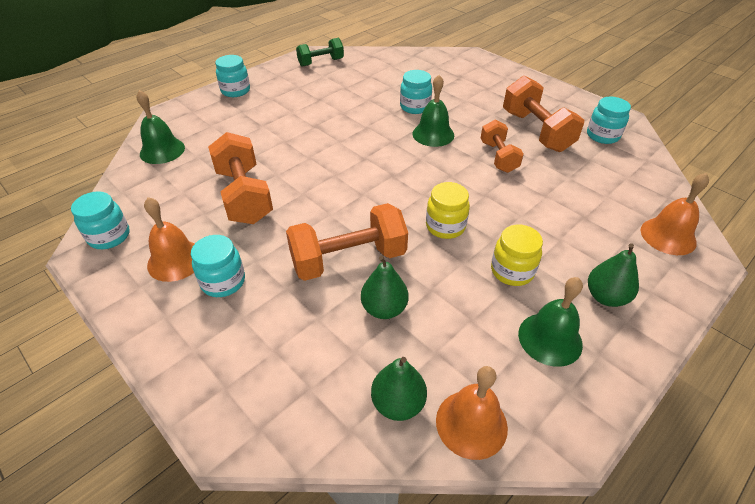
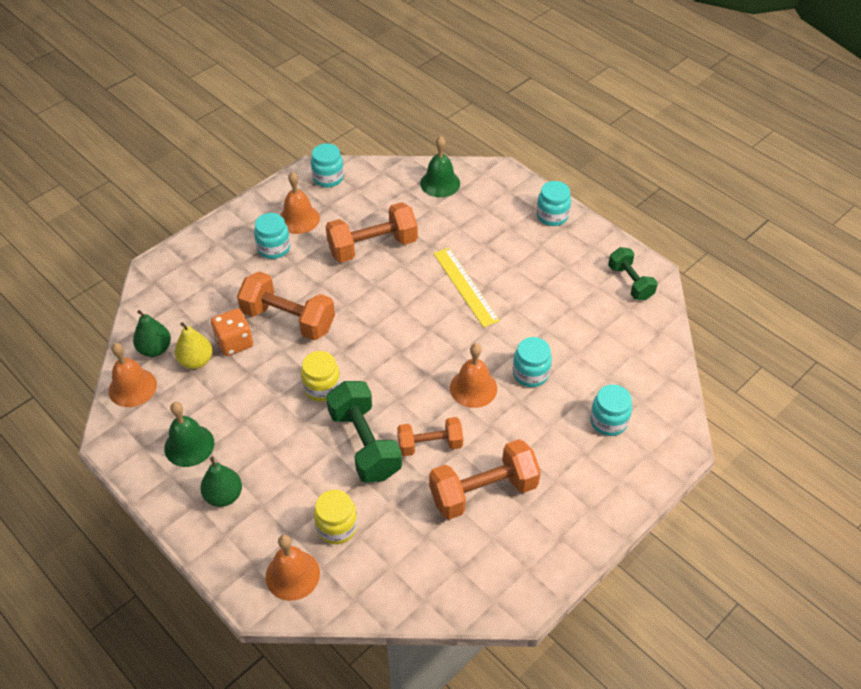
camera: 90 degrees right, 5 degrees up
(313, 137) = (465, 286): none -> yellow ruler
(348, 259) = (288, 320): orange dumbbell -> orange dumbbell turned 45 degrees counterclockwise
(384, 308) = (234, 342): green pear -> orange dice
(416, 347) = (196, 361): none -> yellow pear
(433, 134) = (473, 388): green bell -> orange bell
(508, 195) = (364, 444): none -> green dumbbell
(512, 271) = (262, 431): yellow jar -> yellow jar (337, 527)
(602, 136) = (475, 564): turquoise jar -> turquoise jar (608, 421)

